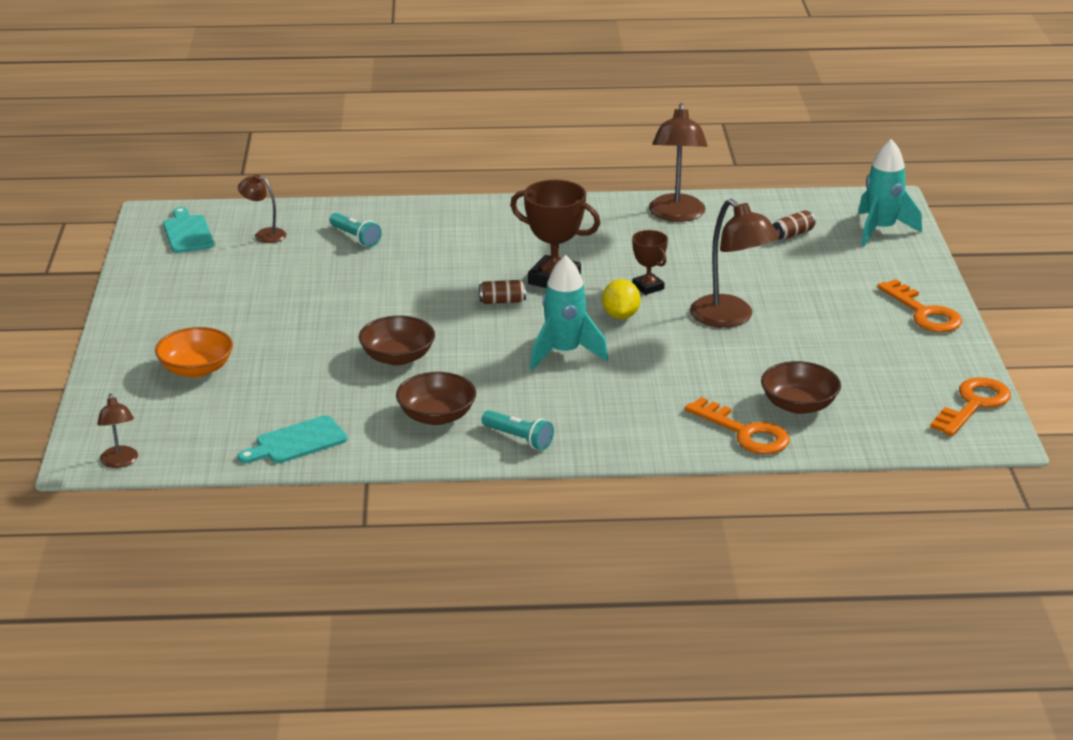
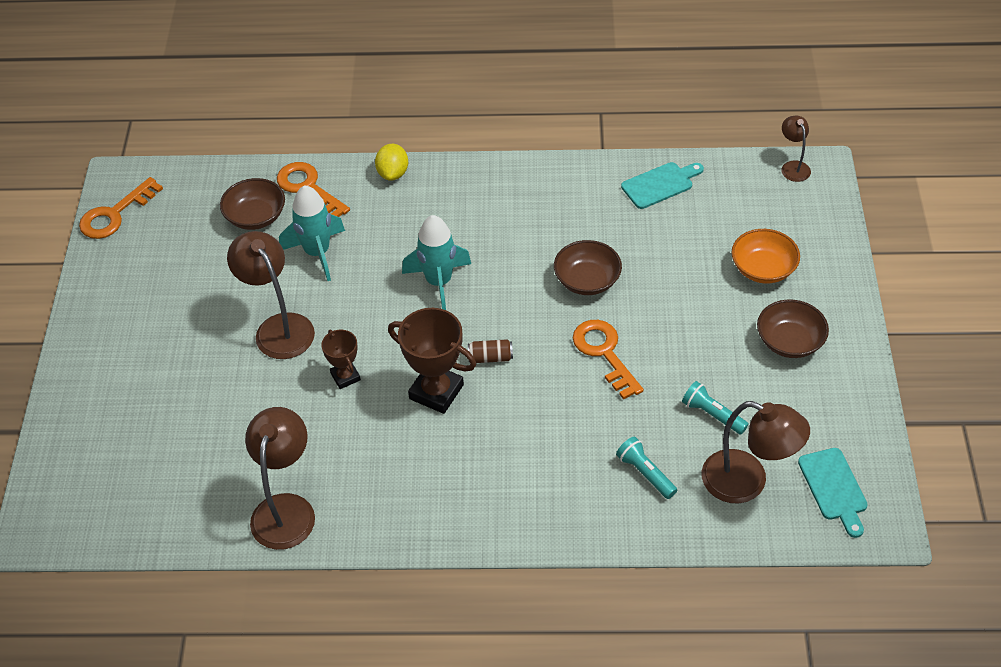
camera: 175 degrees left, 20 degrees up
(264, 234) = (747, 482): brown lamp -> brown lamp, size x1.86
(436, 416) = (551, 210): brown bowl -> brown bowl (789, 341)
(518, 438) = (486, 185): turquoise flashlight -> turquoise flashlight (712, 414)
(620, 315) = (380, 333): yellow lemon -> yellow lemon (393, 173)
(793, 234) = (170, 466): brown can -> none
(881, 230) = (72, 472): turquoise rocket -> turquoise rocket (317, 253)
(924, 313) = (97, 331): orange key -> orange key (604, 353)

